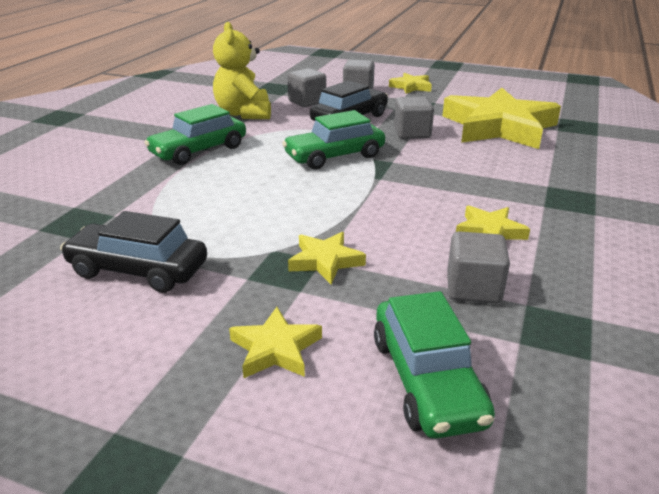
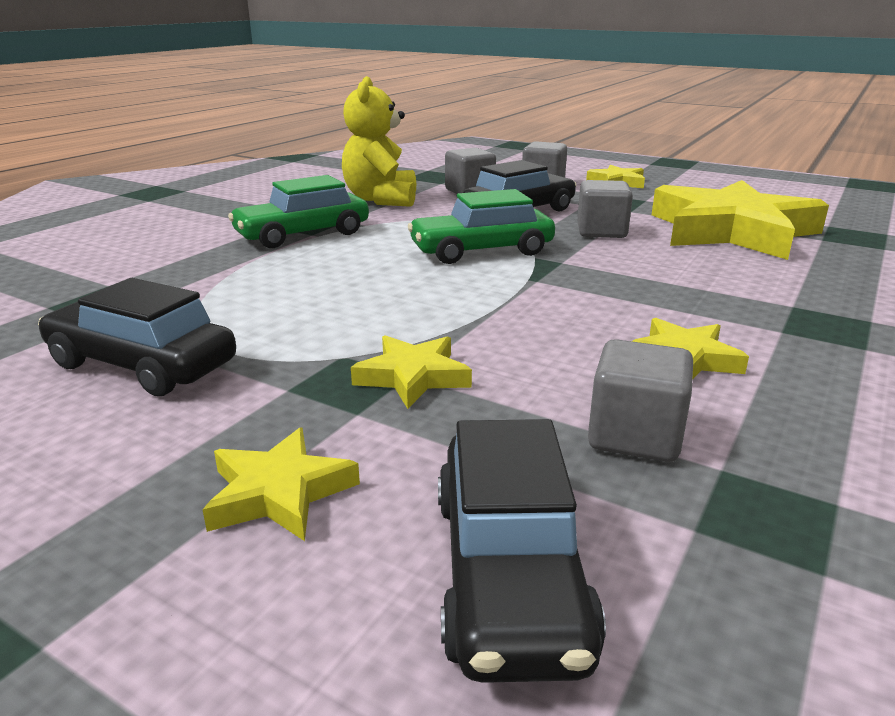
camera: 10 degrees right, 5 degrees down
(426, 380) = (509, 573): green car -> black car

